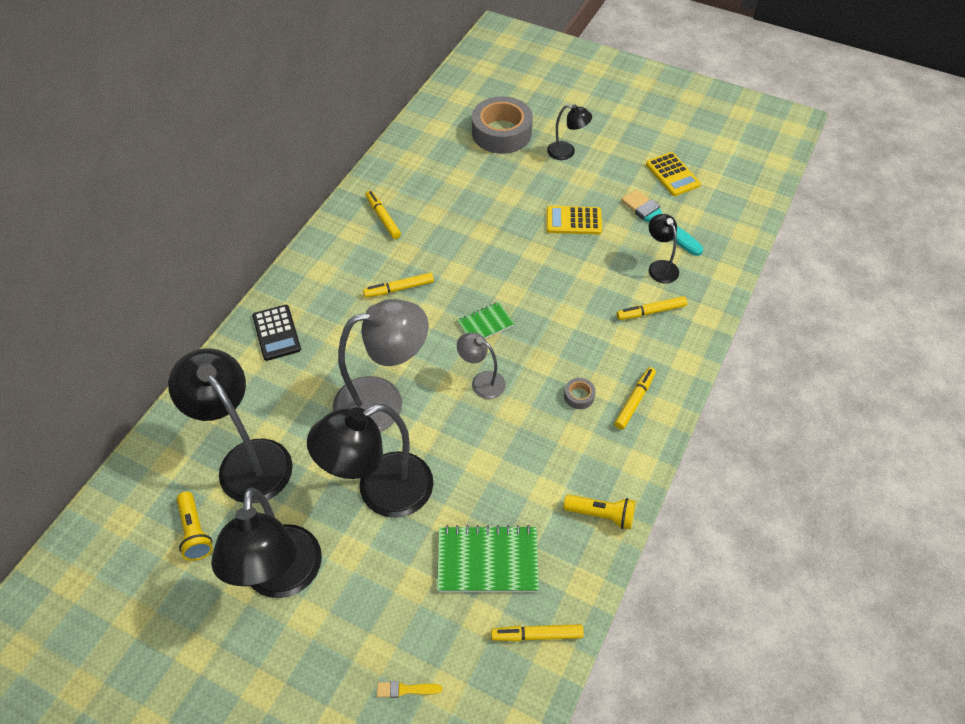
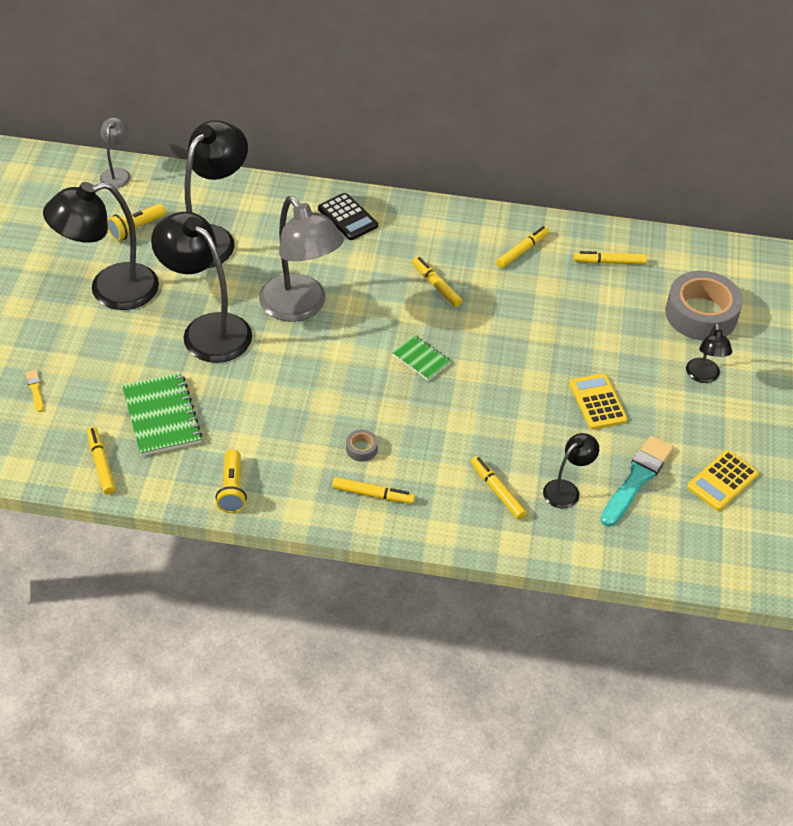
camera: 70 degrees right, 5 degrees down
(276, 333) = (347, 217): black calculator -> black calculator turned 90 degrees counterclockwise
(422, 167) = (609, 262): none -> yellow marker
(481, 382) = (350, 371): grey lamp -> grey lamp (117, 174)

